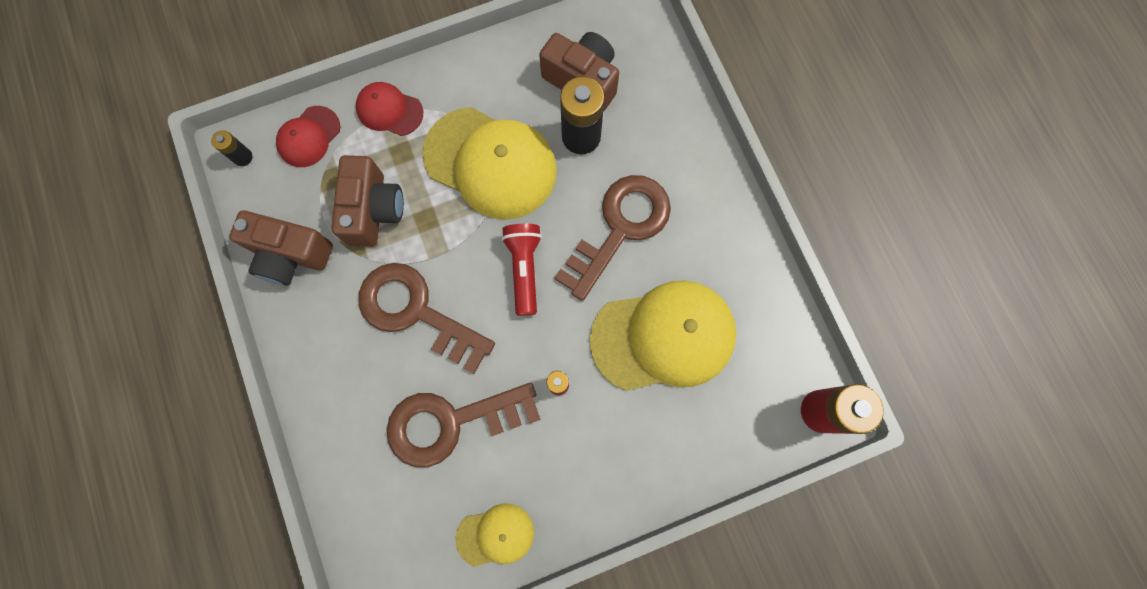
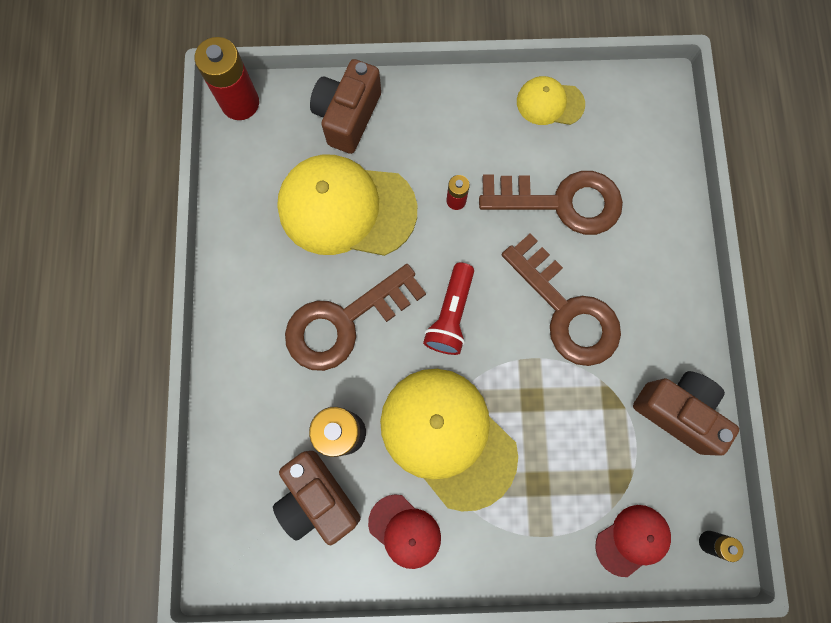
camera: 160 degrees left, 0 degrees up
(373, 210) = (582, 429): brown camera -> brown camera (348, 116)
(389, 110) = (537, 540): red cap -> red cap (405, 531)

